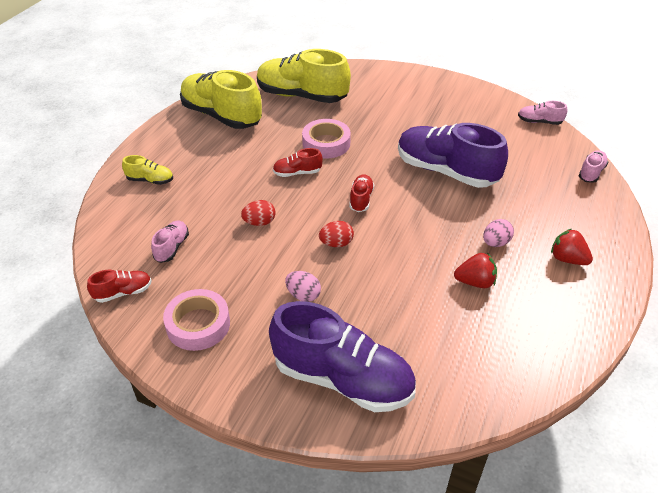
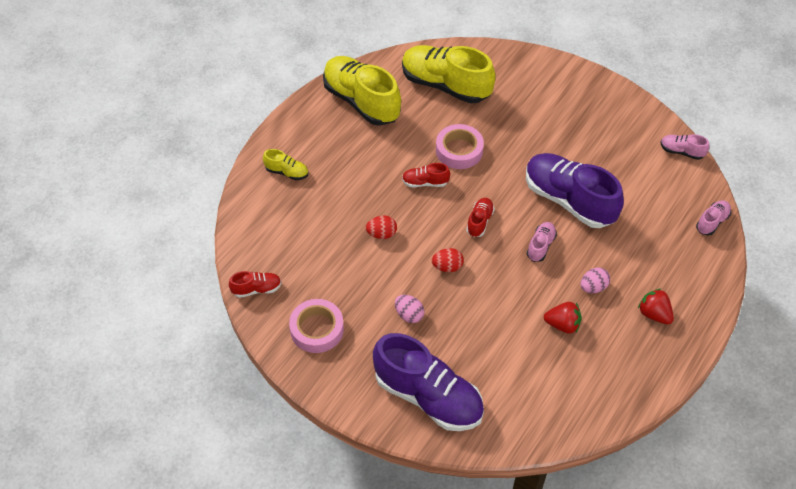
camera: 10 degrees right, 10 degrees up
(172, 247) = (301, 250): pink shoe -> pink shoe (540, 246)

